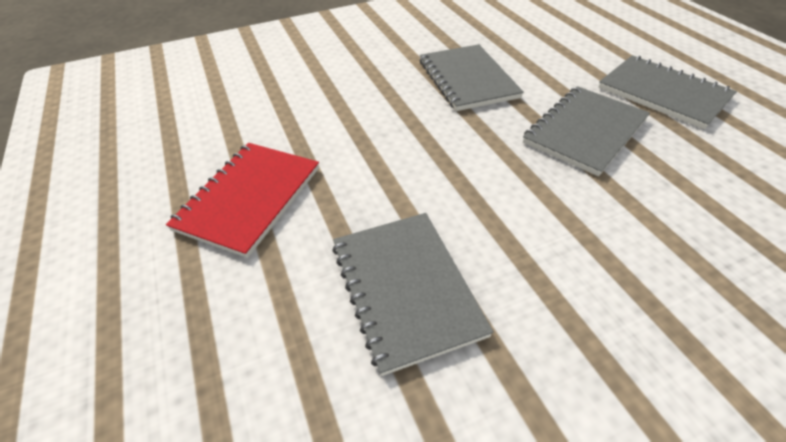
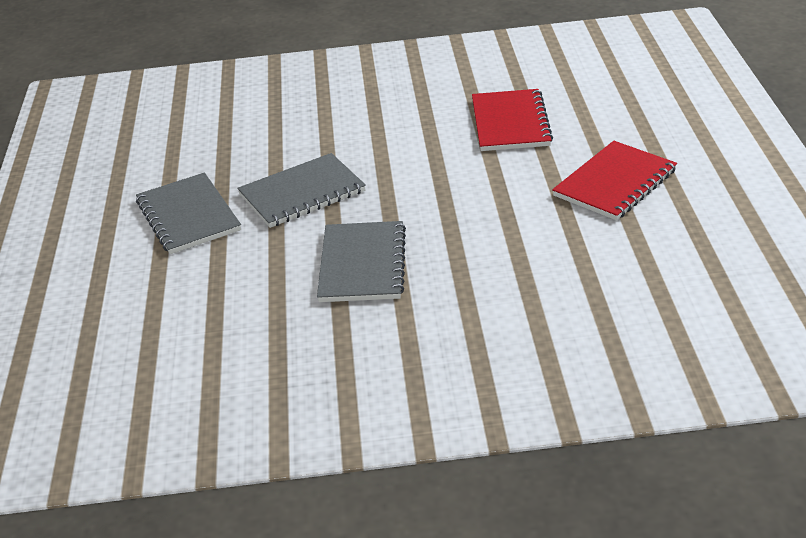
camera: 160 degrees left, 10 degrees down
(406, 288) = (510, 123): grey notebook -> red notebook

